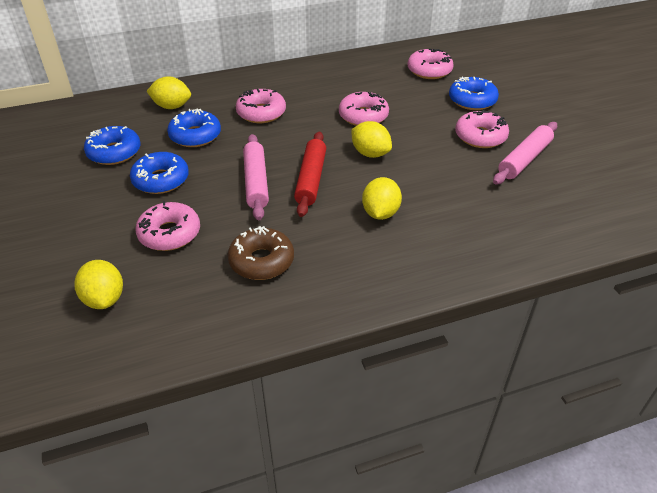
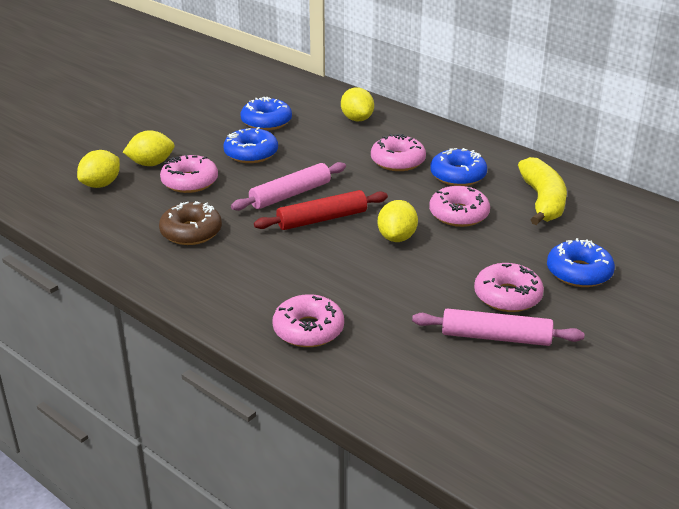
camera: 60 degrees right, 10 degrees down
(195, 136) = (326, 145): blue donut -> blue donut (458, 175)
(377, 79) = (542, 201): none -> yellow banana
(380, 213) = (307, 270): yellow lemon -> yellow lemon (151, 164)
(429, 70) = (606, 227): pink donut -> pink donut (308, 330)

